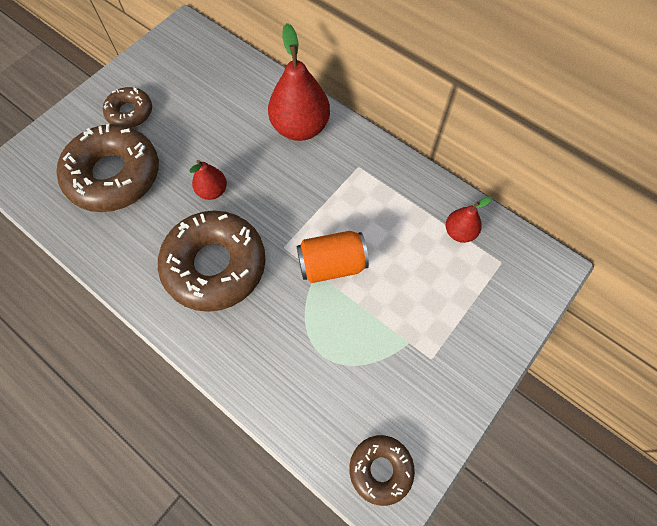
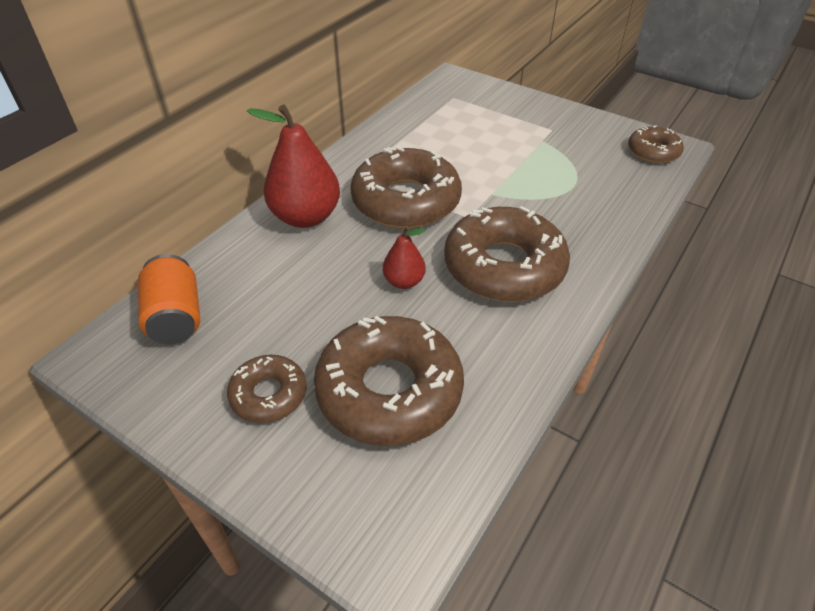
camera: 95 degrees left, 20 degrees down
(313, 200) = (406, 201): none -> brown donut
(331, 264) = (480, 184): orange can -> orange can (176, 317)
(459, 232) = (428, 116): red pear -> none

